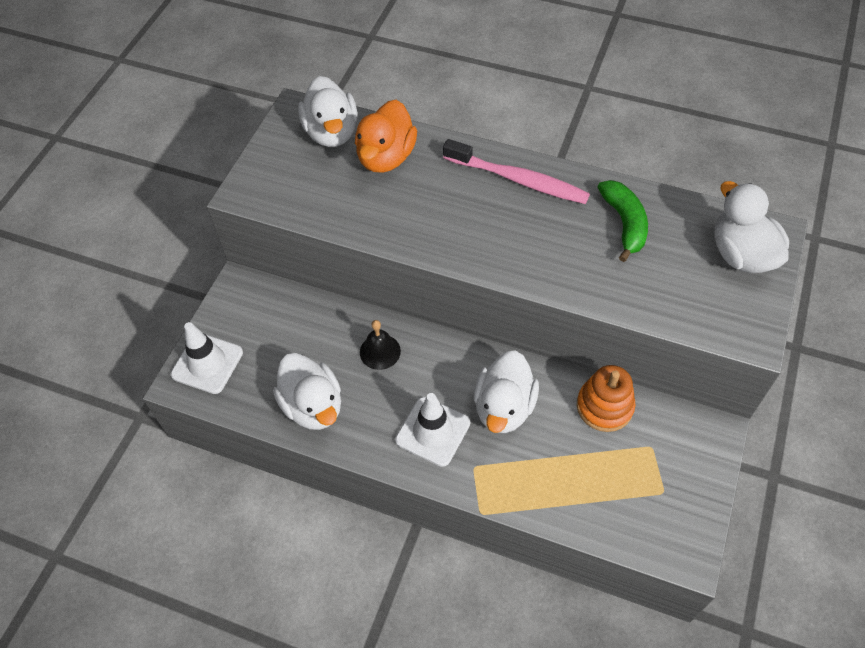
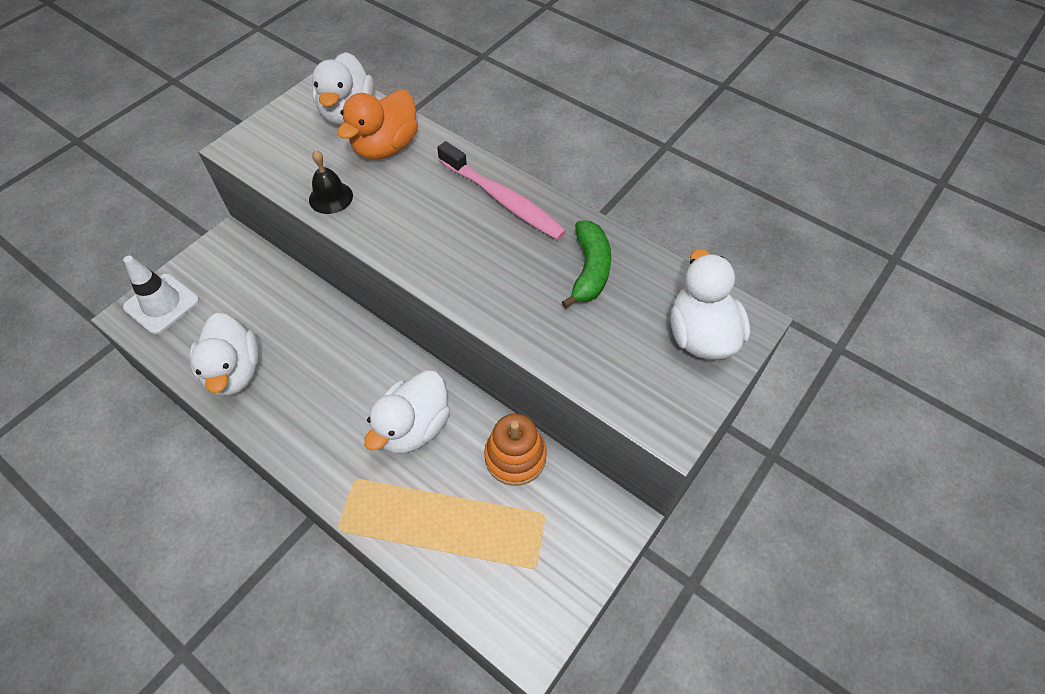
camera: 15 degrees right, 0 degrees up
(380, 351) = (322, 337): black bell -> black bell (331, 197)
(433, 431) = (333, 430): white traffic cone -> none

